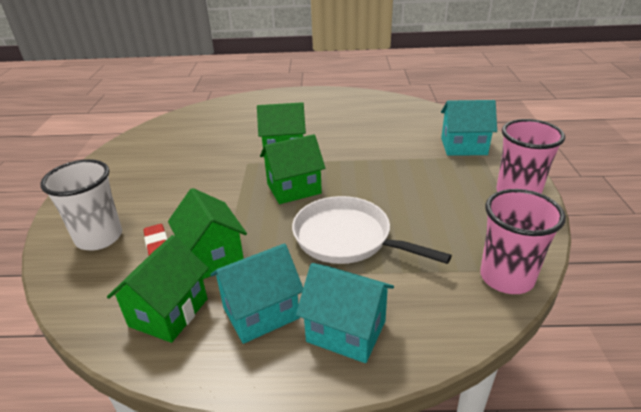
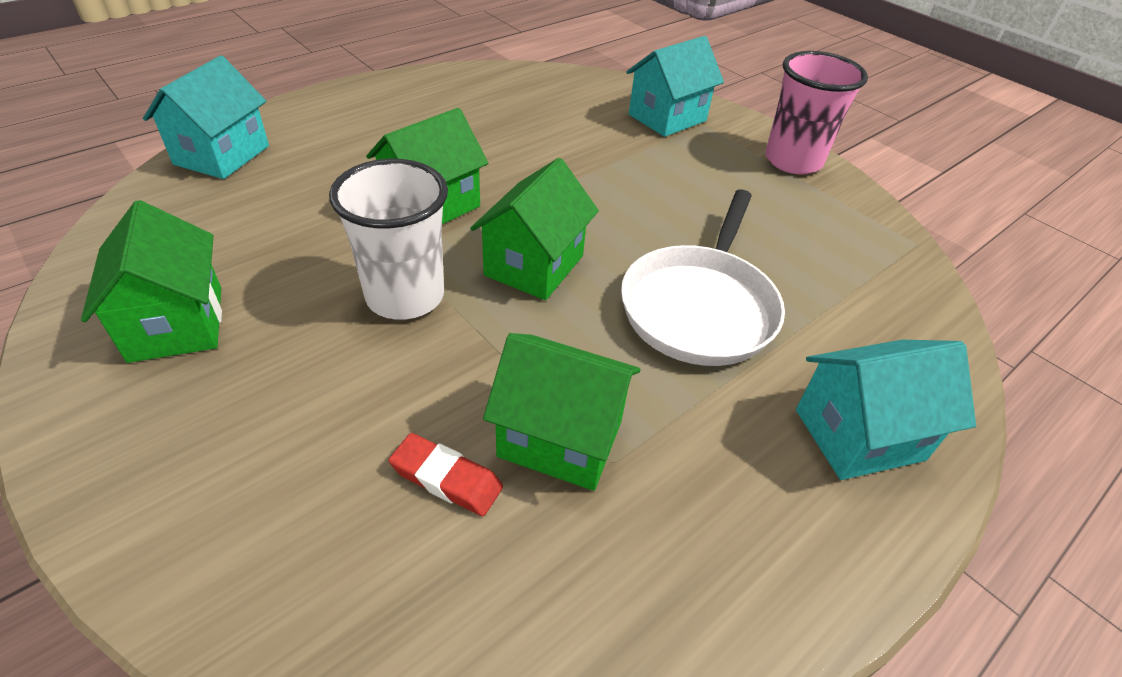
camera: 45 degrees left, 10 degrees up
(99, 238) = (298, 531): white cup -> white cup (405, 296)
(169, 312) = (620, 573): green house -> green house (177, 323)
(261, 313) = (740, 479): turquoise house -> turquoise house (222, 155)
(347, 238) = (700, 307): white pan -> white pan turned 60 degrees counterclockwise
(506, 278) = (905, 271): pink cup -> none

